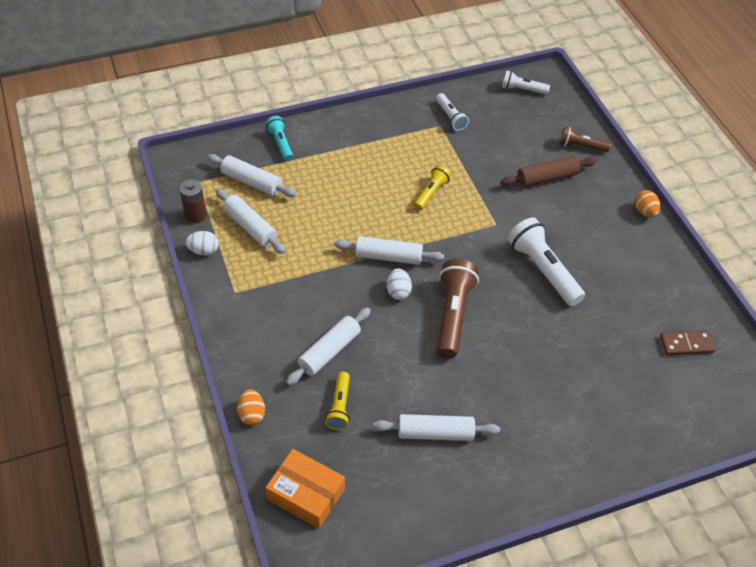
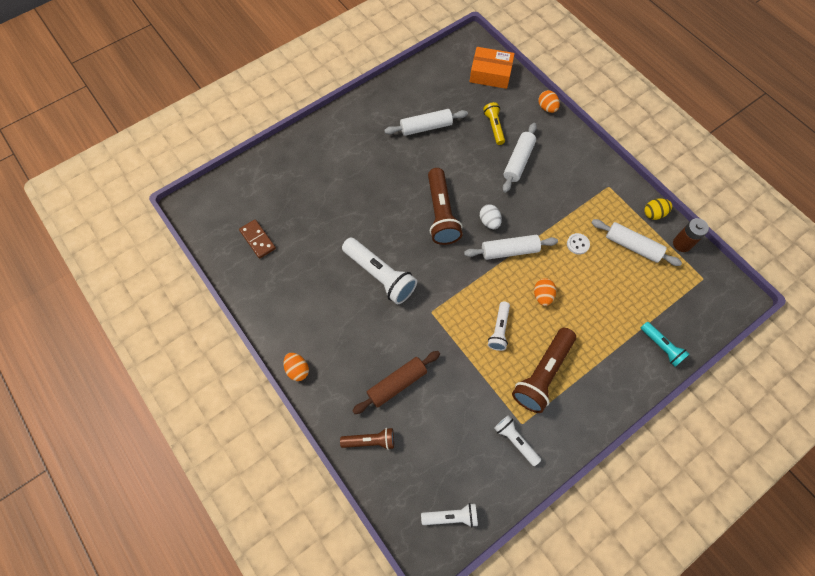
camera: 165 degrees right, 15 degrees up
(203, 251) = (654, 214): white egg -> yellow egg
(251, 182) = (659, 292): white rolling pin -> none
(309, 244) = (577, 244): none -> white button
(373, 209) = (542, 296): none -> orange egg
(404, 152) = (542, 374): none -> brown flashlight
(431, 193) = (499, 330): yellow flashlight -> white flashlight
(686, 344) = (257, 240): brown domino -> brown domino turned 75 degrees clockwise

